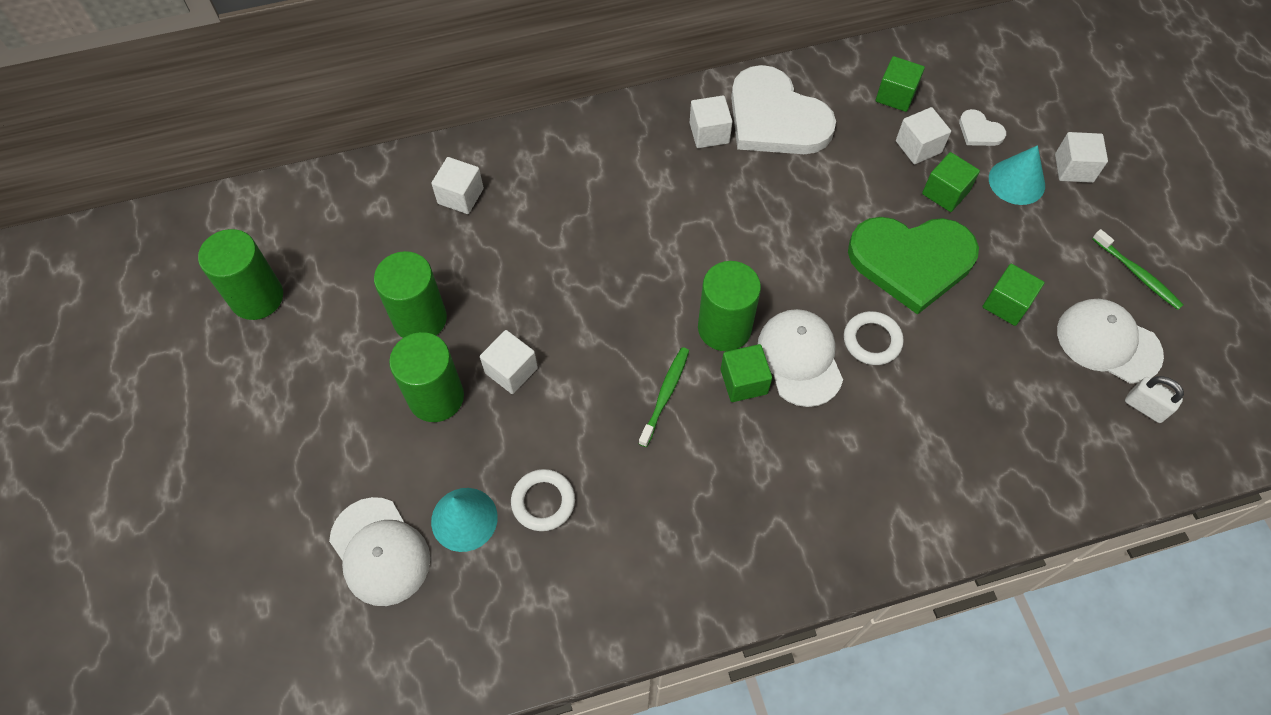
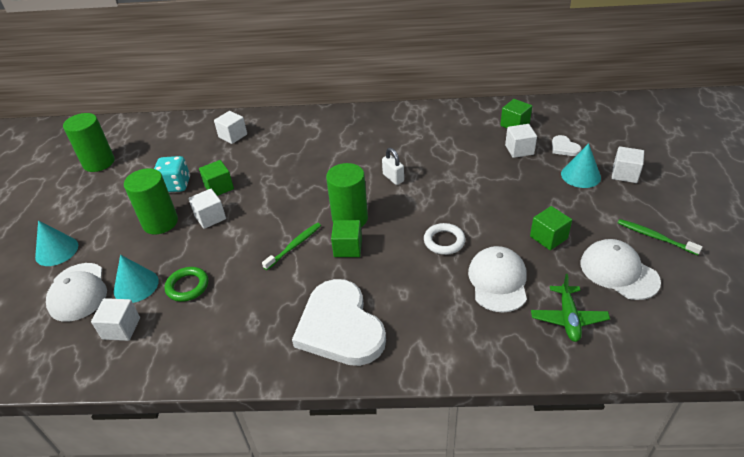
camera: 20 degrees right, 20 degrees down
(297, 487) = (57, 251): none -> turquoise cone
(420, 319) = (176, 185): green cylinder -> turquoise dice
(543, 502) = (187, 286): white ring -> green ring
(709, 133) = (389, 127): white cube -> white cube (121, 328)
(775, 118) = (433, 126): white heart -> white heart (340, 326)
(800, 358) = (391, 242): white cap -> white cap (498, 281)
(911, 261) = (490, 205): green heart -> none
(945, 192) = (528, 174): green cube -> green cube (219, 187)
(1067, 430) = (568, 318): none -> green plane
(1137, 274) = (655, 237): green toothbrush -> green toothbrush turned 150 degrees clockwise
(1144, 407) = (636, 316): white padlock -> white padlock (393, 178)

